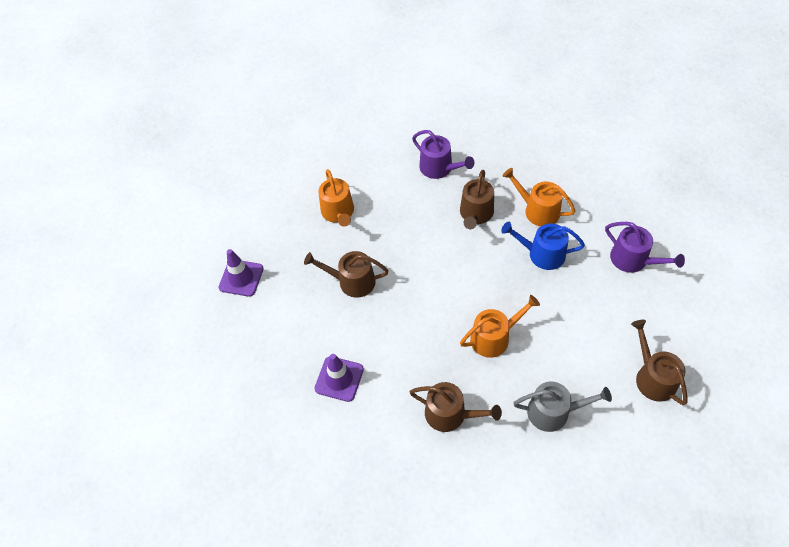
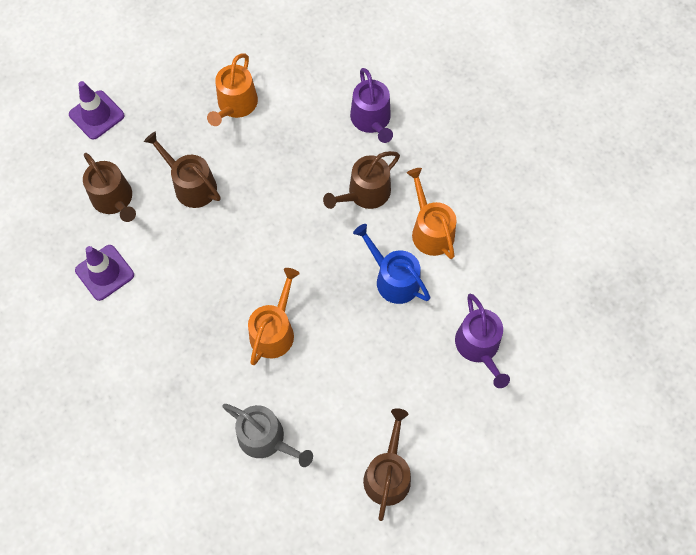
camera: 30 degrees right, 10 degrees up
(450, 414) = (173, 374): brown watering can -> brown watering can (114, 200)
(494, 337) = (274, 330): orange watering can -> orange watering can turned 75 degrees counterclockwise

